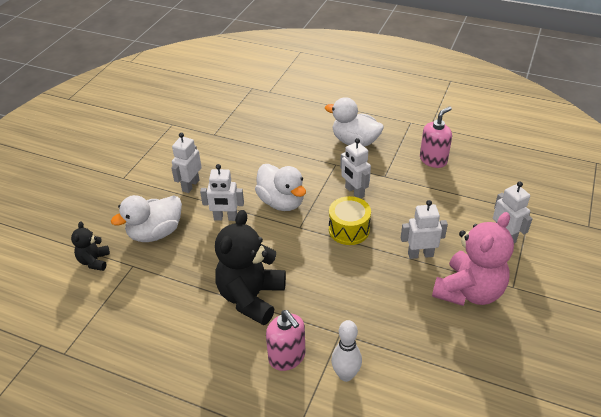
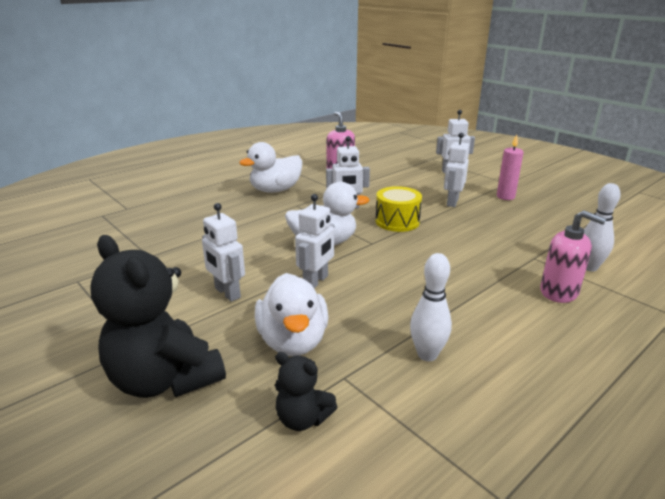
camera: 65 degrees left, 15 degrees down
(168, 296) = (427, 355): none -> white bowling pin
(251, 297) = (461, 294): black teddy bear -> black teddy bear (165, 379)
(287, 357) = (559, 292): pink soap dispenser -> pink soap dispenser turned 45 degrees clockwise
(468, 291) = (505, 197): pink teddy bear -> pink candle

